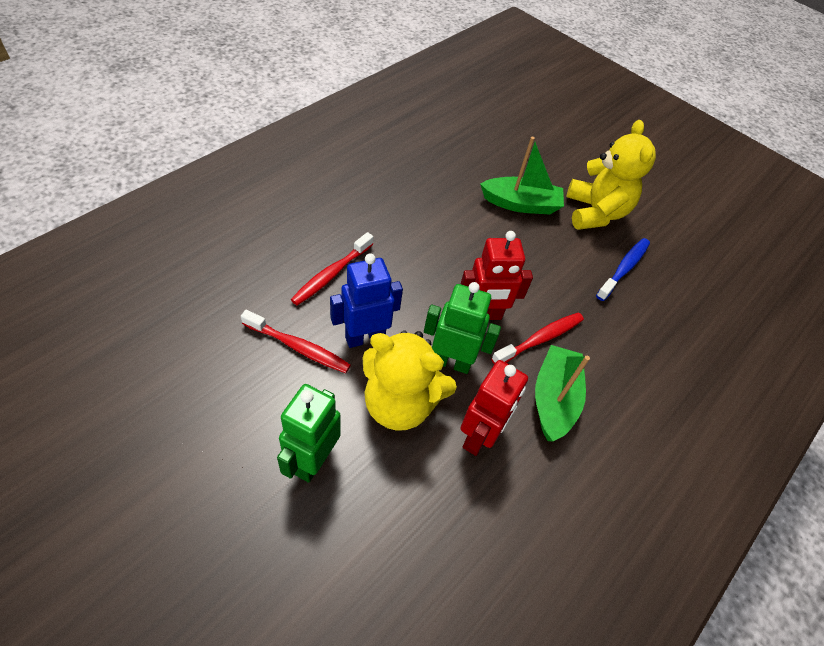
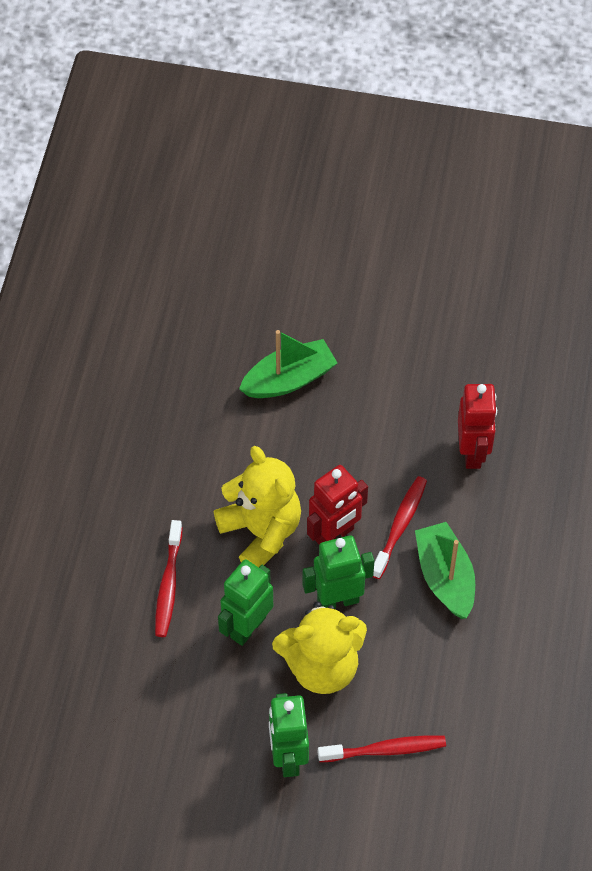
camera: 25 degrees left, 5 degrees up
(299, 347) = (199, 674): red toothbrush -> red toothbrush (385, 750)
(365, 337) = (247, 627): blue robot -> green robot
(479, 436) = (404, 651): red robot -> red robot (473, 452)
(595, 212) = (369, 340): yellow teddy bear -> yellow teddy bear (261, 532)
(624, 268) = (433, 394): blue toothbrush -> none

